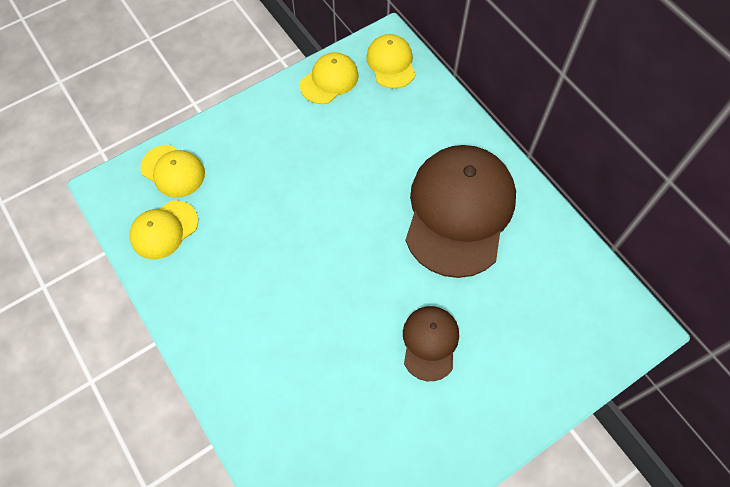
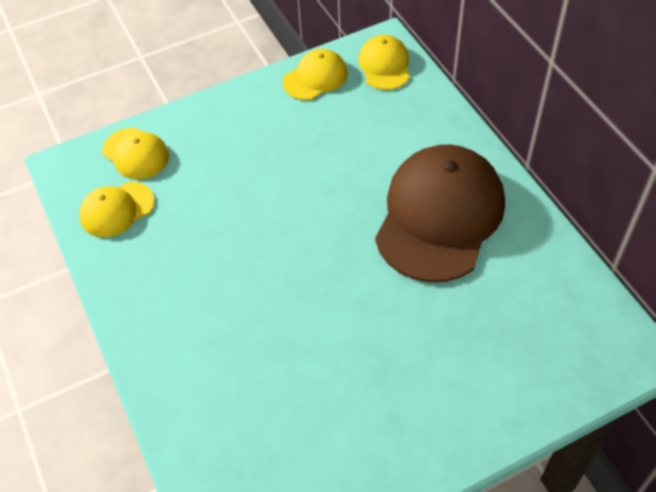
camera: 10 degrees right, 10 degrees down
(430, 343) = (388, 346): brown cap -> none

